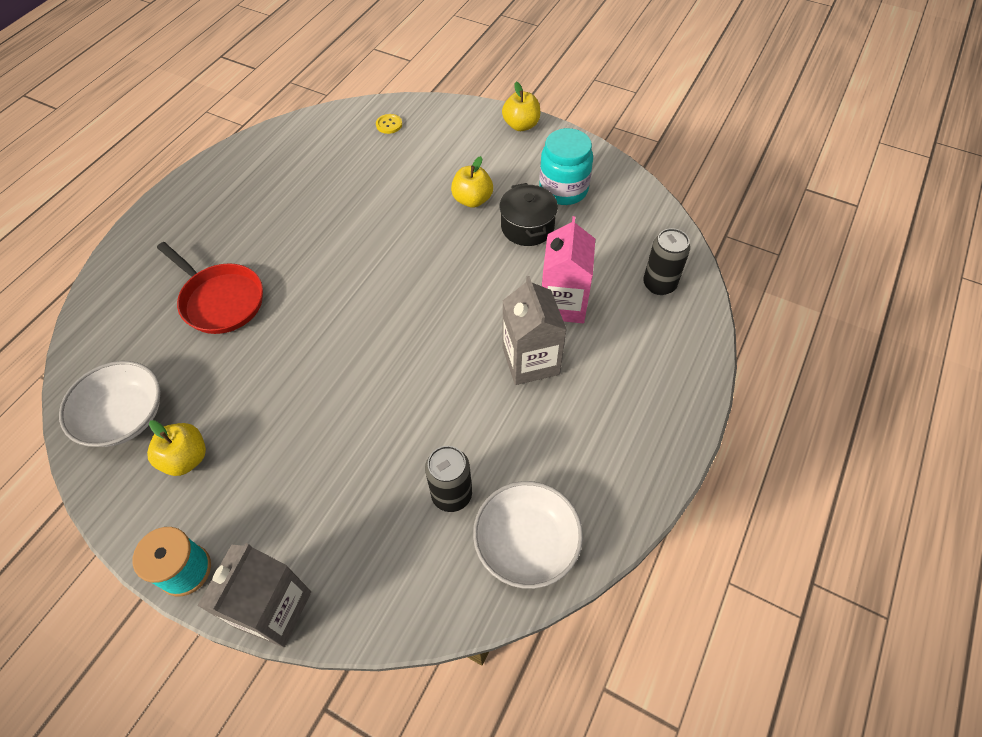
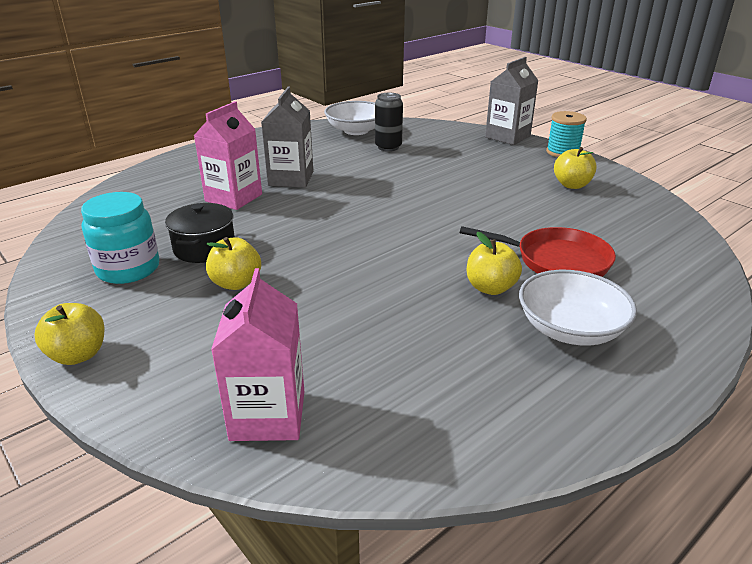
camera: 160 degrees left, 25 degrees down
(124, 416) = (632, 210): white bowl -> white bowl (570, 329)
(220, 300) = (556, 260): red pan -> red pan turned 135 degrees clockwise
(277, 250) = (490, 288): none -> yellow apple
(389, 124) = (268, 415): yellow button -> pink carton
(659, 284) = (145, 192): black can -> none

